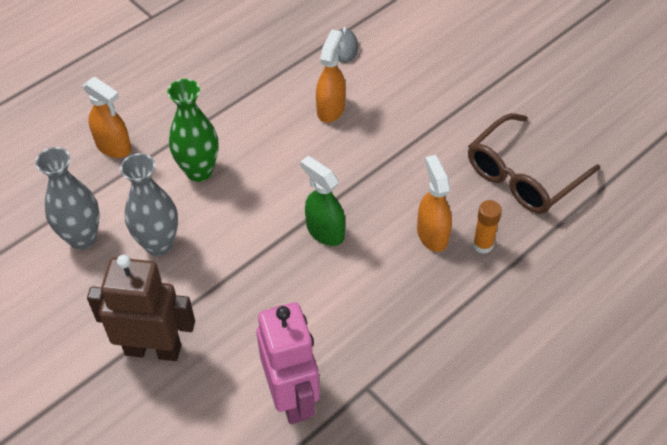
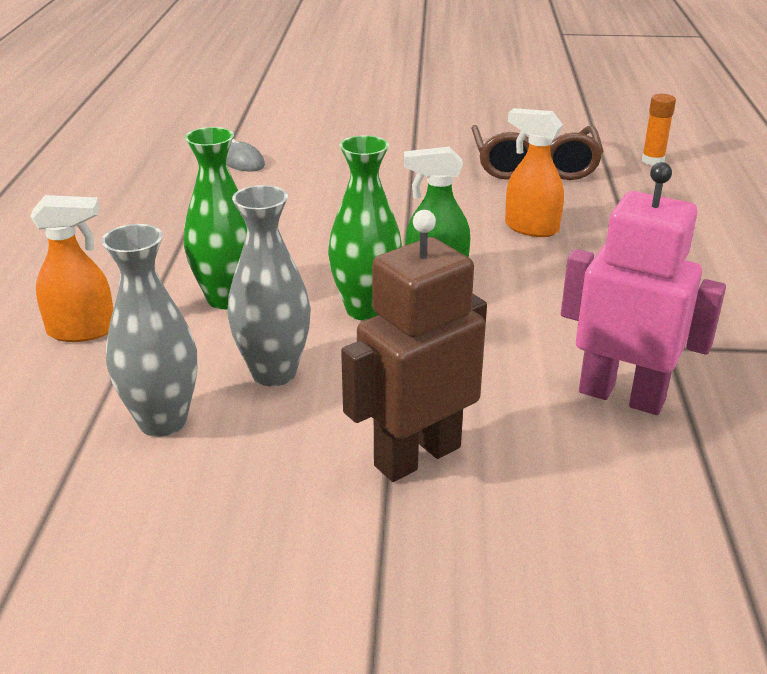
camera: 45 degrees left, 20 degrees down
(253, 232) = (366, 309): none -> green vase
(331, 109) = (297, 200): orange spray bottle -> none
(483, 245) = (580, 214): orange glue stick -> orange glue stick (653, 161)

